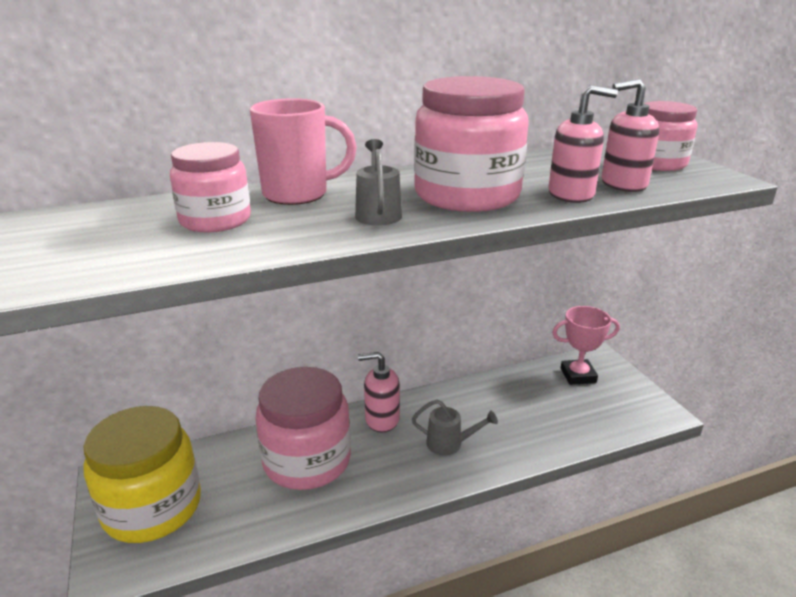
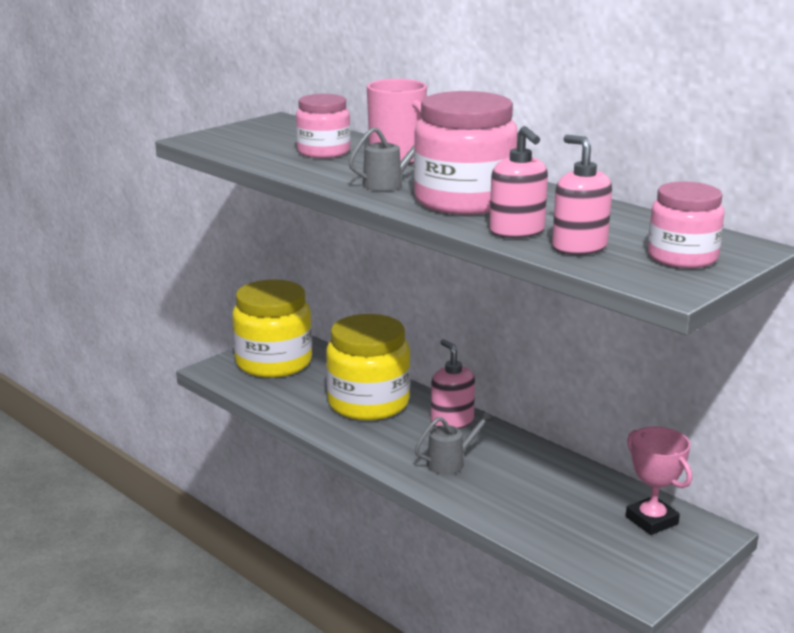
camera: 65 degrees right, 5 degrees down
(307, 460) = (368, 403): pink jar -> yellow jar
(449, 444) = (451, 463): grey watering can -> grey watering can turned 105 degrees counterclockwise

